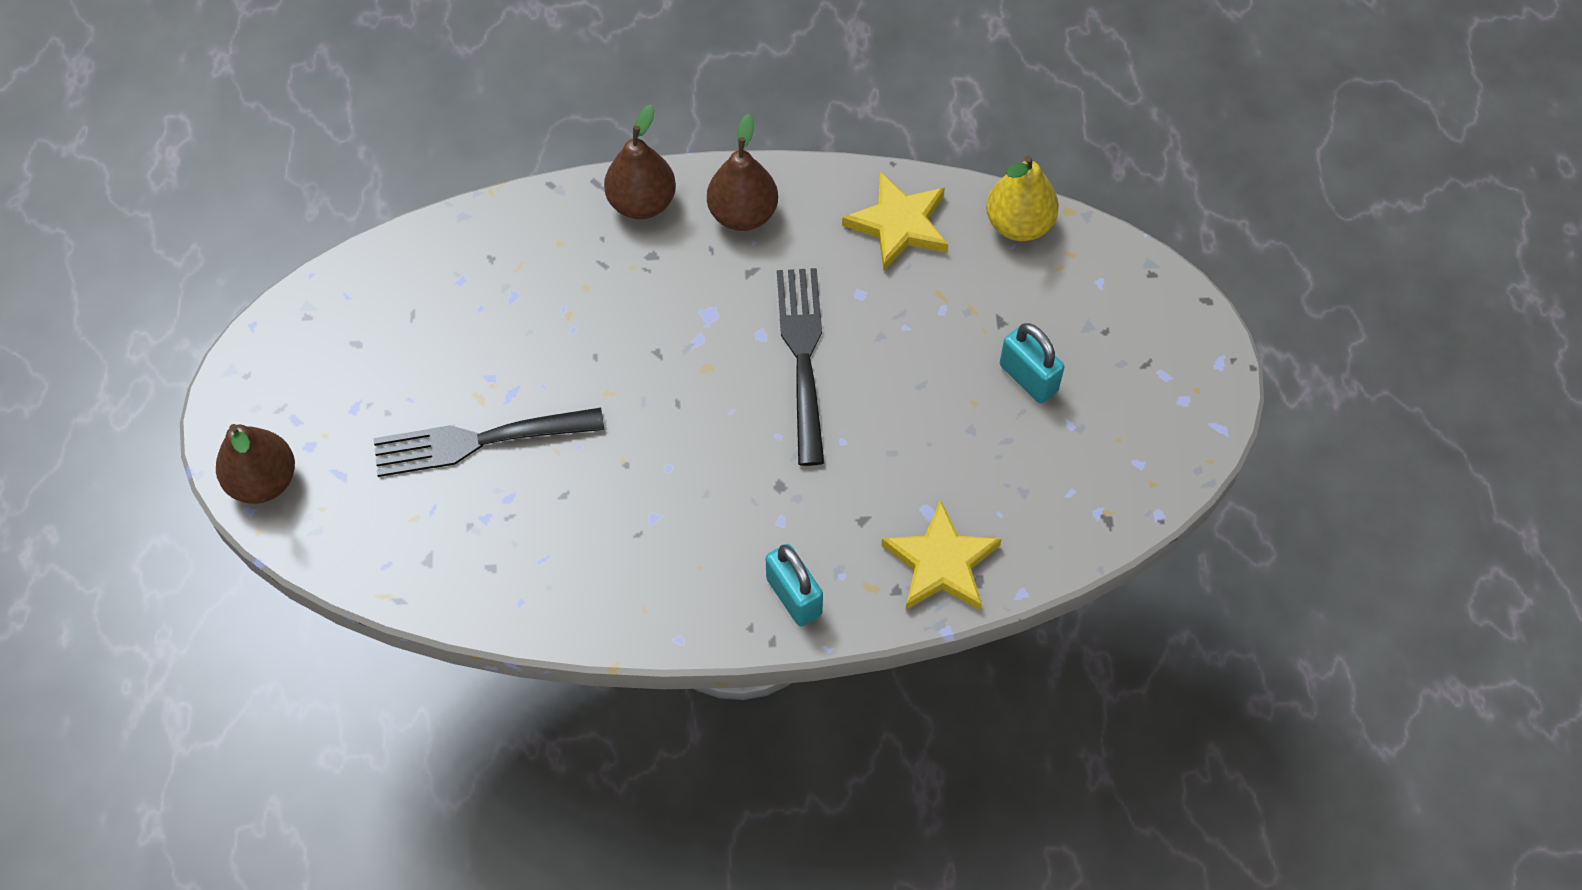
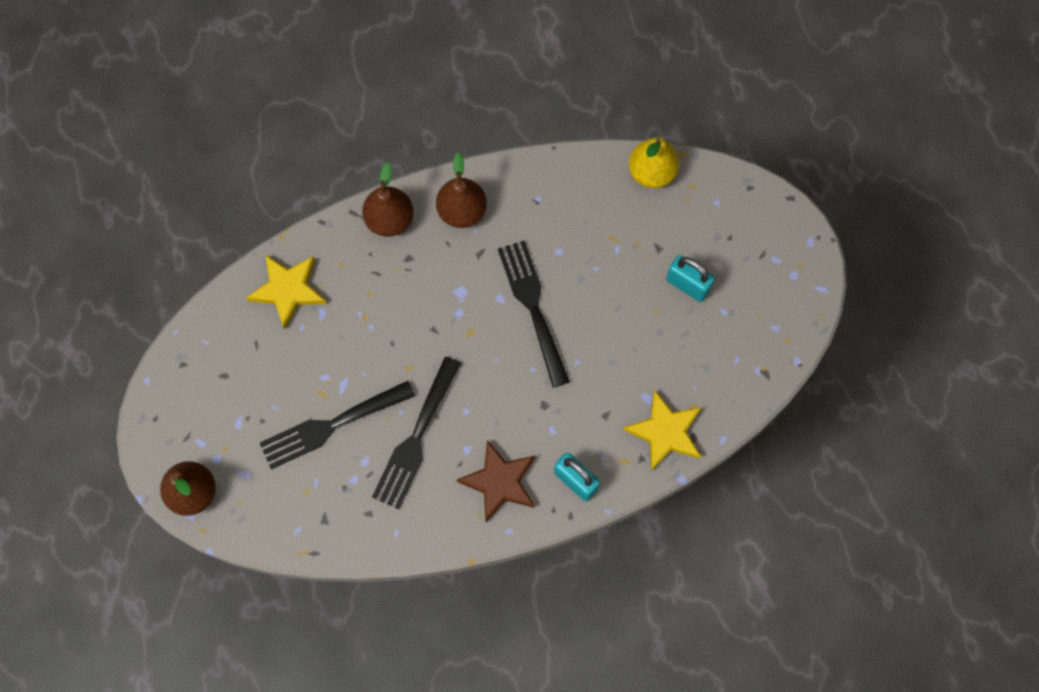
camera: 15 degrees left, 10 degrees up
(588, 486) = (416, 438): none -> black fork
(686, 571) = (499, 482): none -> brown star
(899, 224) = (571, 193): yellow star -> yellow star (288, 290)

